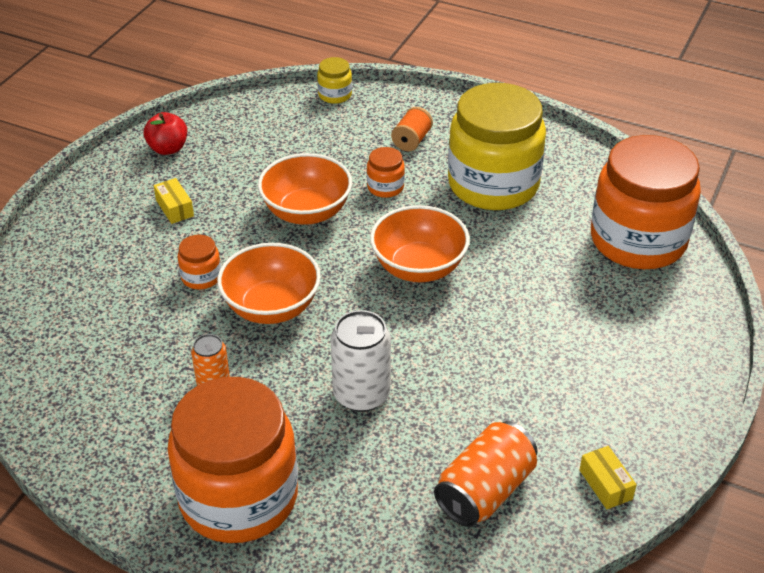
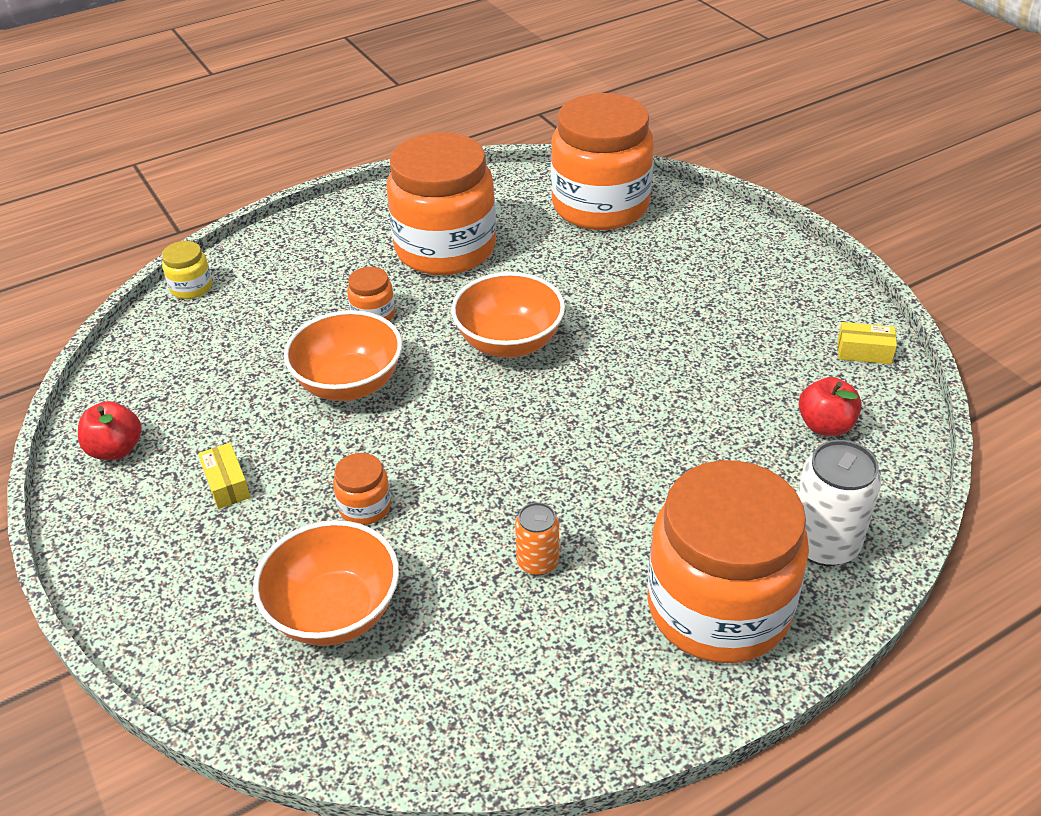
camera: 55 degrees left, 0 degrees up
(174, 208) = (227, 484): yellow box -> yellow box turned 60 degrees clockwise
(271, 307) = (466, 469): orange bowl -> orange bowl (334, 611)
(361, 394) = (646, 454): white can -> white can (823, 543)
(411, 140) = (326, 269): orange spool -> none
(485, 491) = (825, 425): orange can -> red apple
(493, 184) = (445, 248): yellow jar -> orange jar

